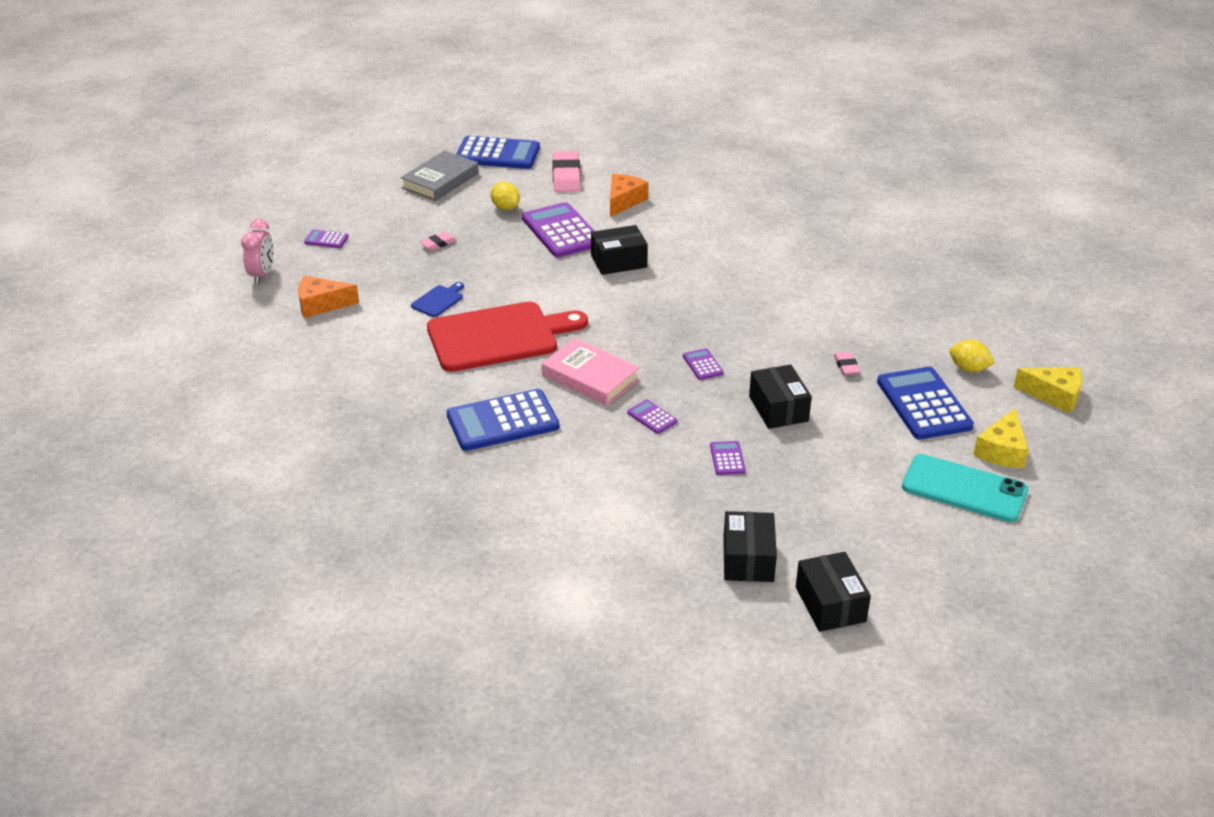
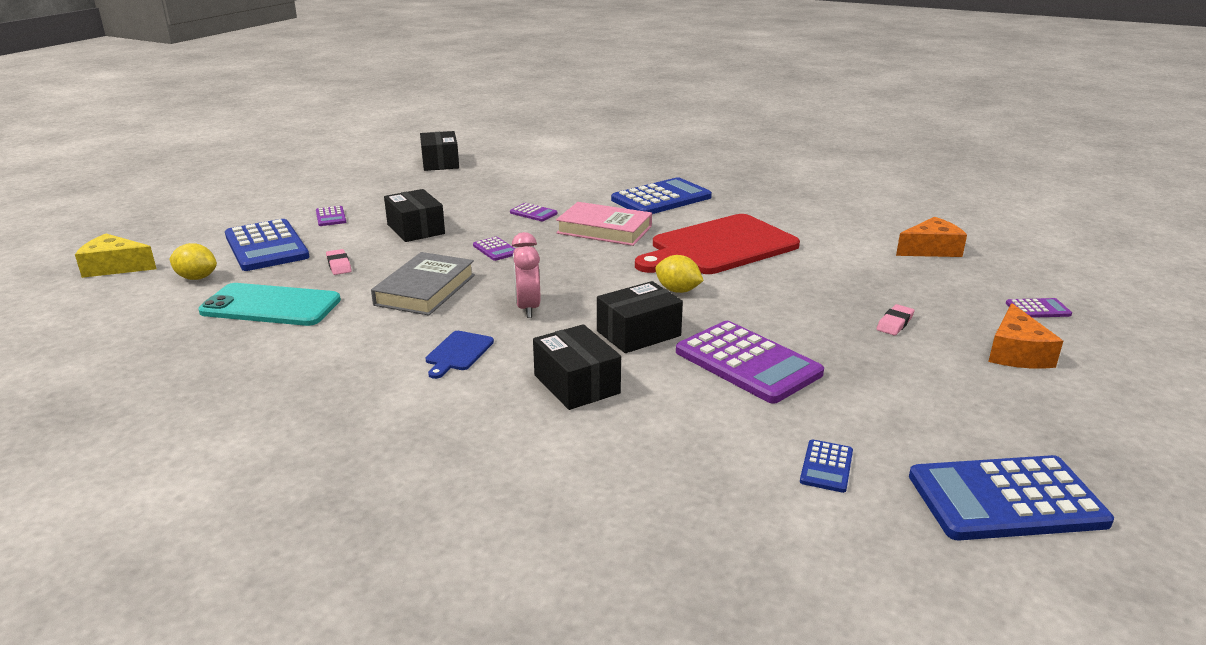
camera: 165 degrees right, 10 degrees down
(262, 275) = (1037, 265): pink clock -> pink clock (527, 308)
(439, 300) = (816, 267): blue cutting board -> blue cutting board (458, 353)
(440, 181) = (1025, 420): grey book -> grey book (425, 290)
(505, 207) = (865, 387): yellow lemon -> yellow lemon (678, 290)
(566, 176) = (826, 466): pink eraser -> blue calculator
(624, 201) = (687, 429): orange cheese -> orange cheese (1016, 353)
(727, 458) = (461, 199): purple calculator -> purple calculator (331, 217)
(830, 604) = (384, 154): black box -> black box (577, 384)
(964, 489) = (259, 203): turquoise phone -> turquoise phone (271, 306)
(1002, 451) = (207, 226): yellow cheese -> none

